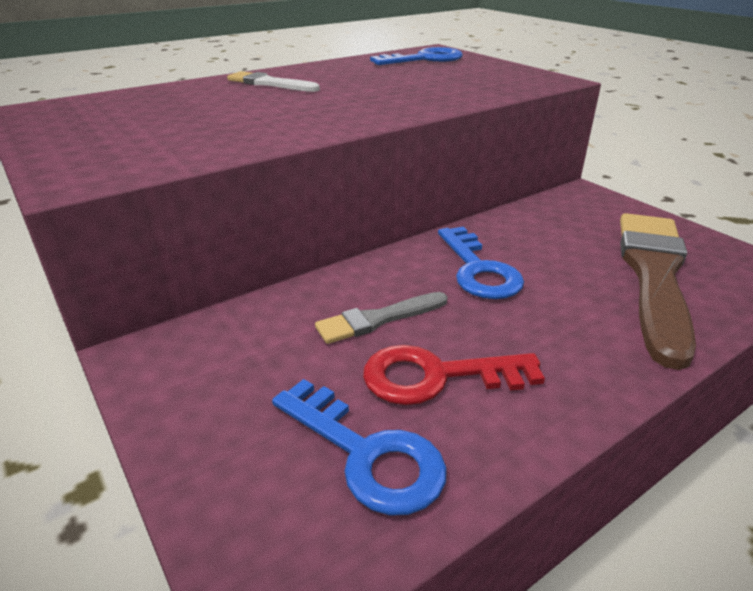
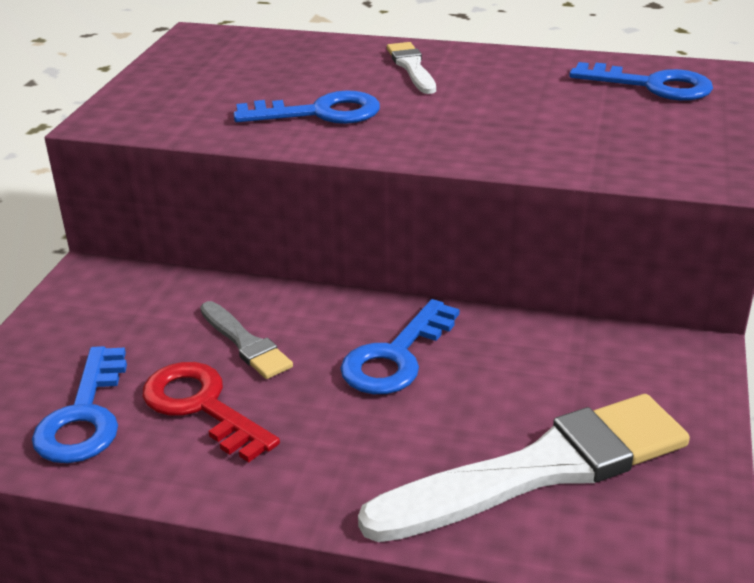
camera: 50 degrees right, 0 degrees up
(271, 118) = (319, 113): none -> blue key
(378, 319) = (245, 343): grey brush -> grey brush turned 150 degrees counterclockwise
(653, 276) = (540, 469): brown brush -> white brush

